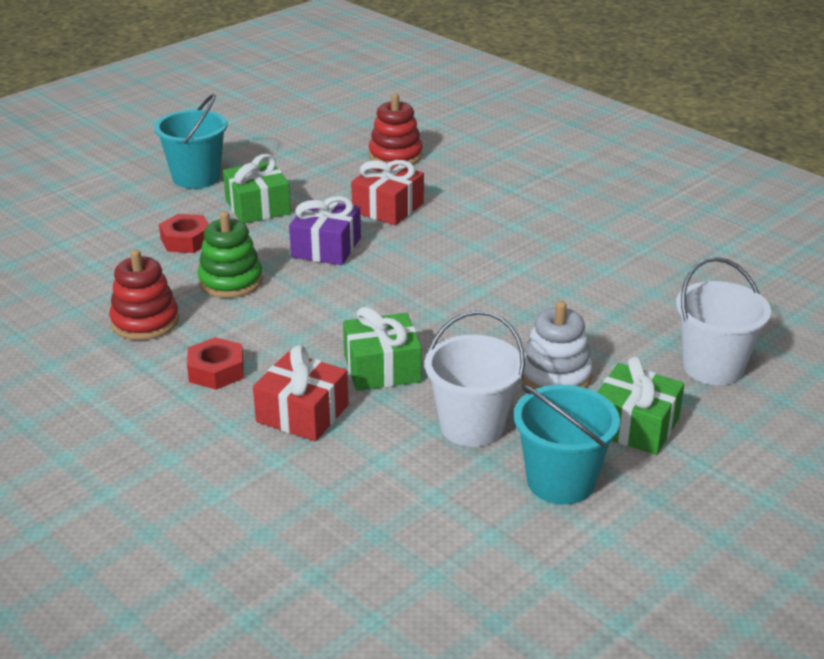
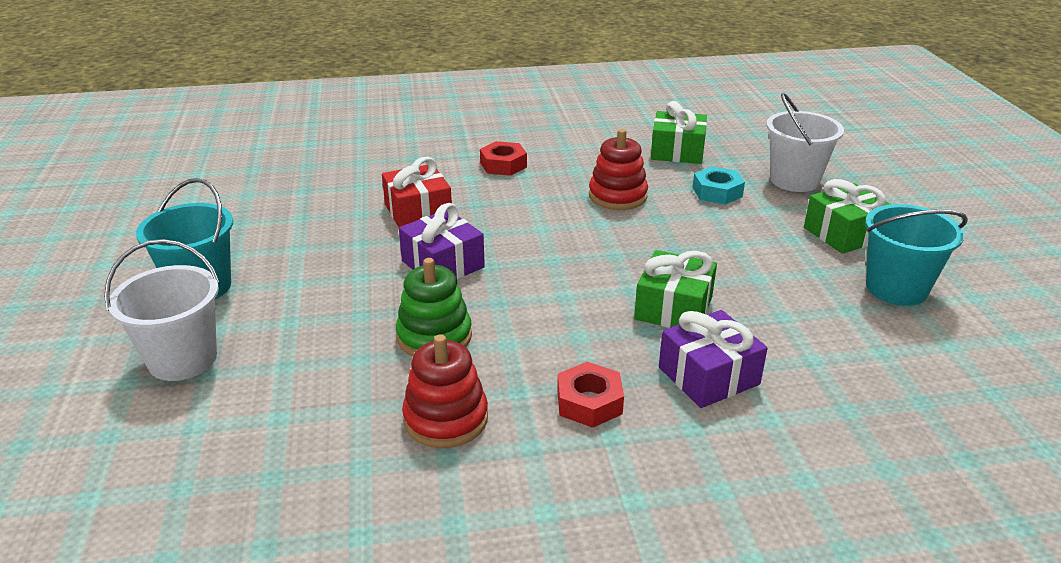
camera: 55 degrees left, 0 degrees up
(186, 240) = (318, 336): red nut -> red nut (503, 165)
(258, 207) = (316, 273): green gift -> green gift (677, 151)
(302, 413) = (708, 376): red gift -> purple gift
(395, 156) = (336, 177): red stacking toy -> red stacking toy (617, 196)
(472, 426) = (795, 298): white bucket -> white bucket (182, 359)
(555, 376) = (755, 238): white stacking toy -> none
(620, 330) = (717, 192): none -> turquoise nut

